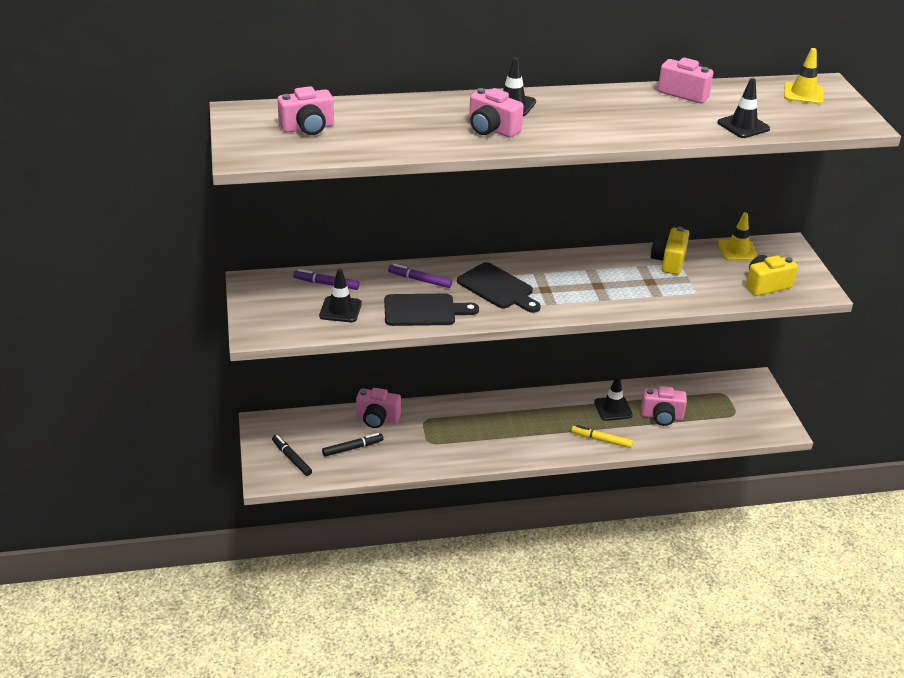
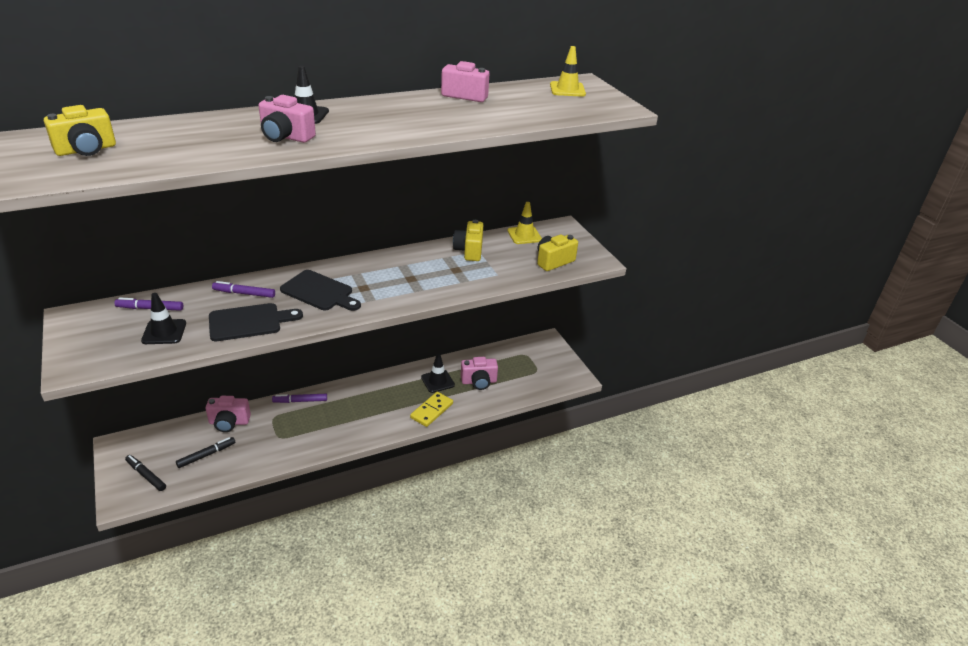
camera: 15 degrees left, 0 degrees up
(308, 128) = (86, 150): pink camera -> yellow camera
(455, 407) = (300, 401): none -> purple marker
(601, 440) = (431, 410): yellow marker -> yellow domino
(743, 126) = (523, 117): black traffic cone -> none

